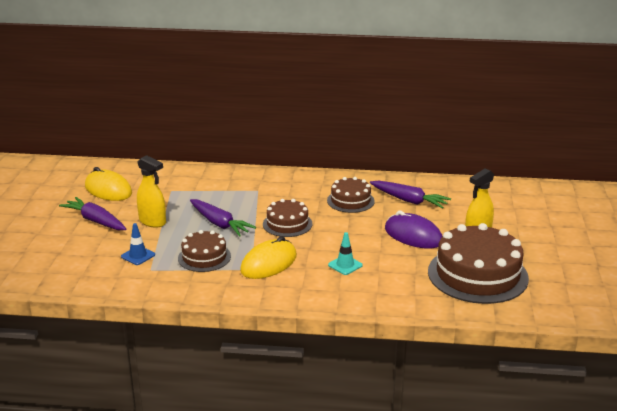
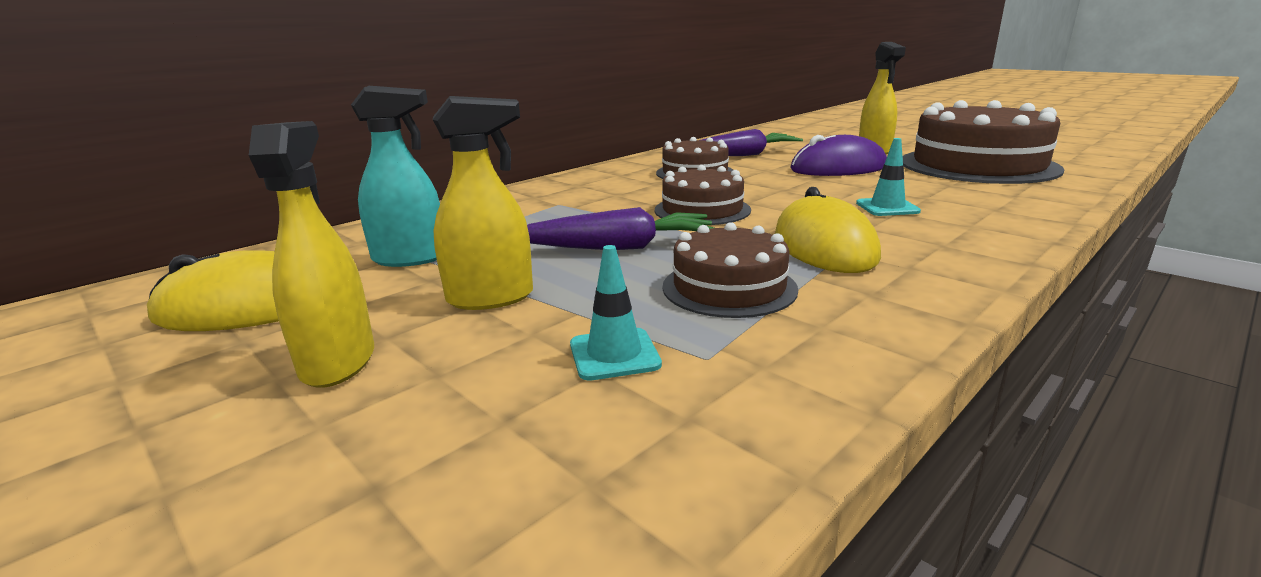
camera: 50 degrees left, 5 degrees down
(95, 221) = (338, 362): purple carrot -> yellow spray bottle
(138, 256) = (614, 354): blue traffic cone -> turquoise traffic cone
(167, 192) = (410, 258): none -> turquoise spray bottle

